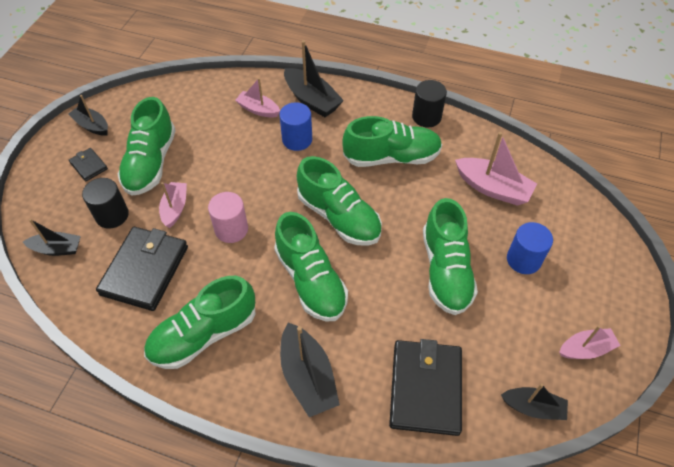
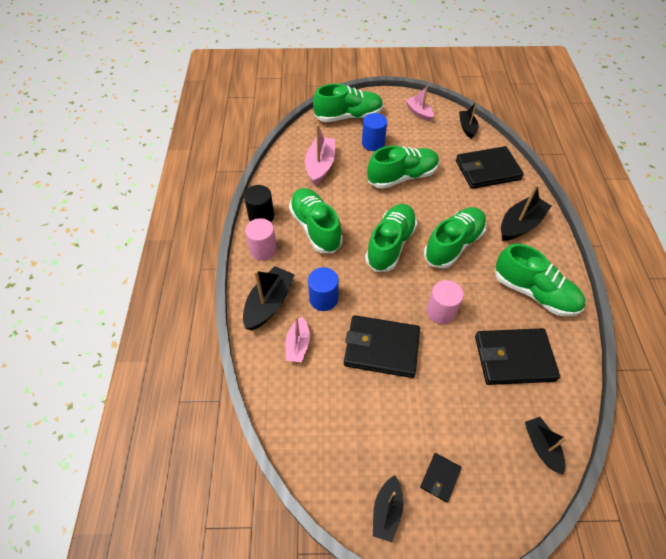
camera: 110 degrees left, 0 degrees up
(112, 215) = (481, 417): black cylinder -> none
(151, 163) = (406, 414): green shoe -> green shoe (348, 116)
(175, 208) = (444, 365): pink boat -> none
(220, 166) = (381, 348): none -> black wallet
(379, 109) = (263, 250): none -> pink cylinder

